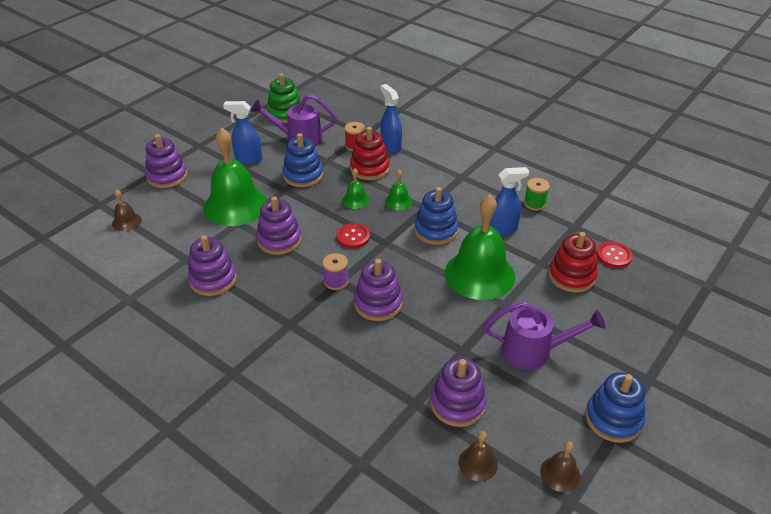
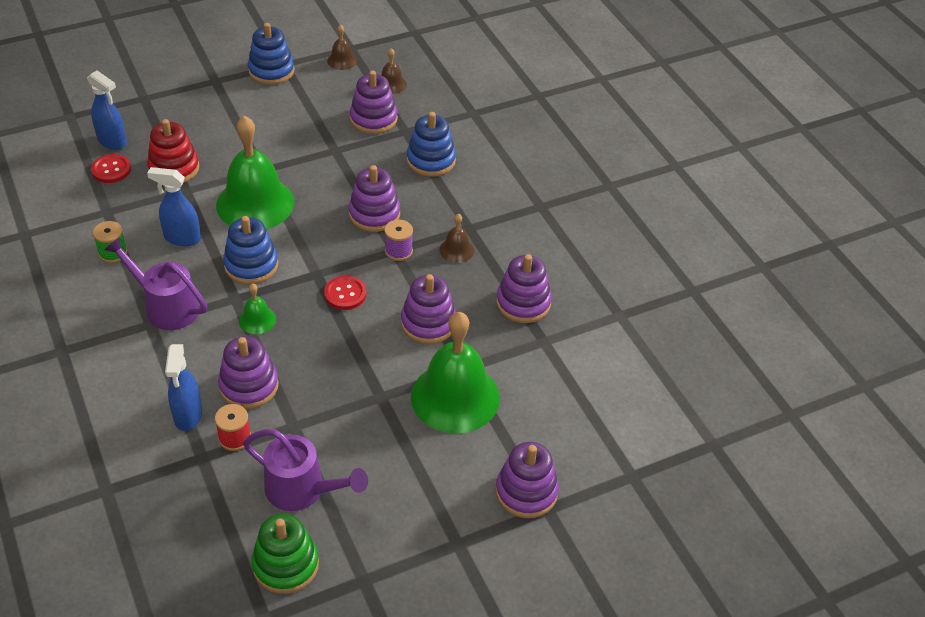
camera: 155 degrees left, 5 degrees up
(126, 221) = (601, 427): brown bell -> brown bell (456, 250)
(248, 159) = (398, 477): blue spray bottle -> blue spray bottle (112, 141)
(303, 175) = (342, 412): blue stacking toy -> blue stacking toy (431, 160)
(355, 200) = (305, 342): green bell -> none
(370, 168) = (249, 386): red stacking toy -> purple stacking toy
(534, 351) = (278, 128): purple watering can -> purple watering can (166, 306)

